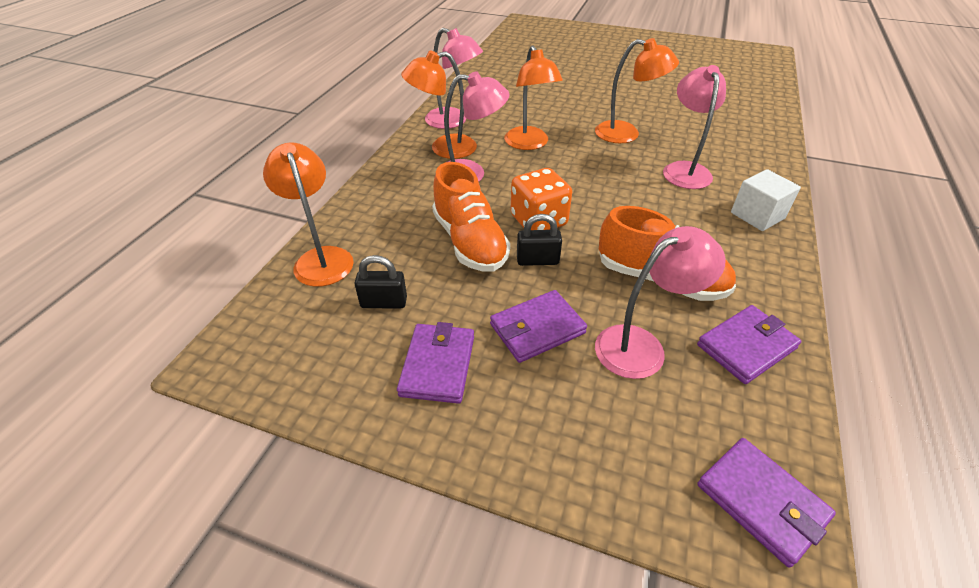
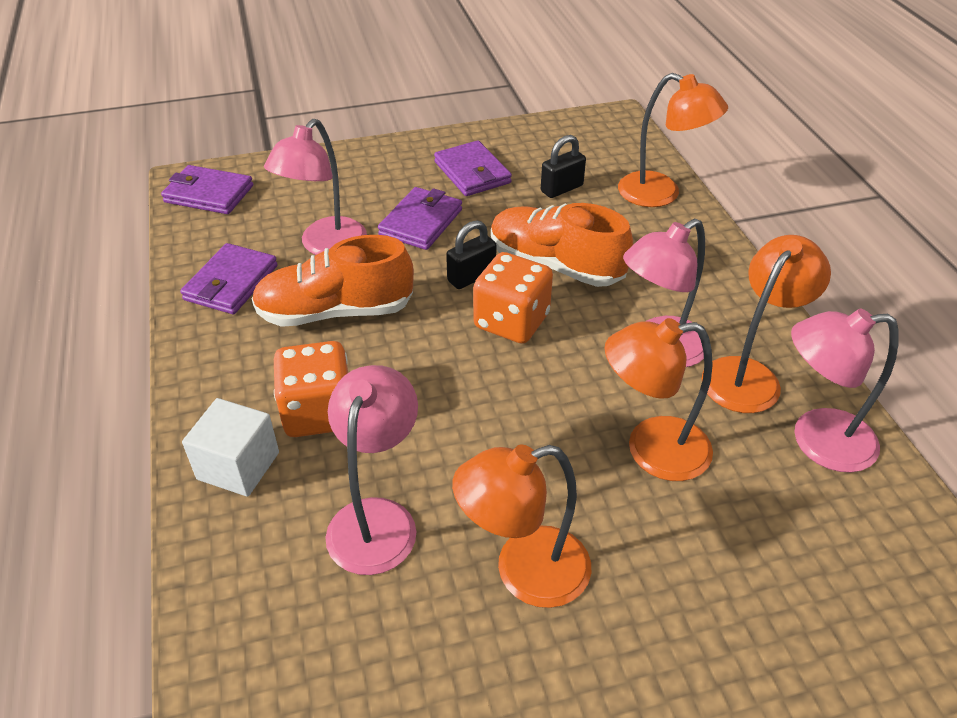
camera: 145 degrees right, 0 degrees up
(529, 144) = (651, 450): orange lamp -> orange lamp turned 45 degrees counterclockwise
(684, 169) = (377, 518): pink lamp -> pink lamp turned 135 degrees counterclockwise
(698, 222) = (318, 413): none -> orange dice

